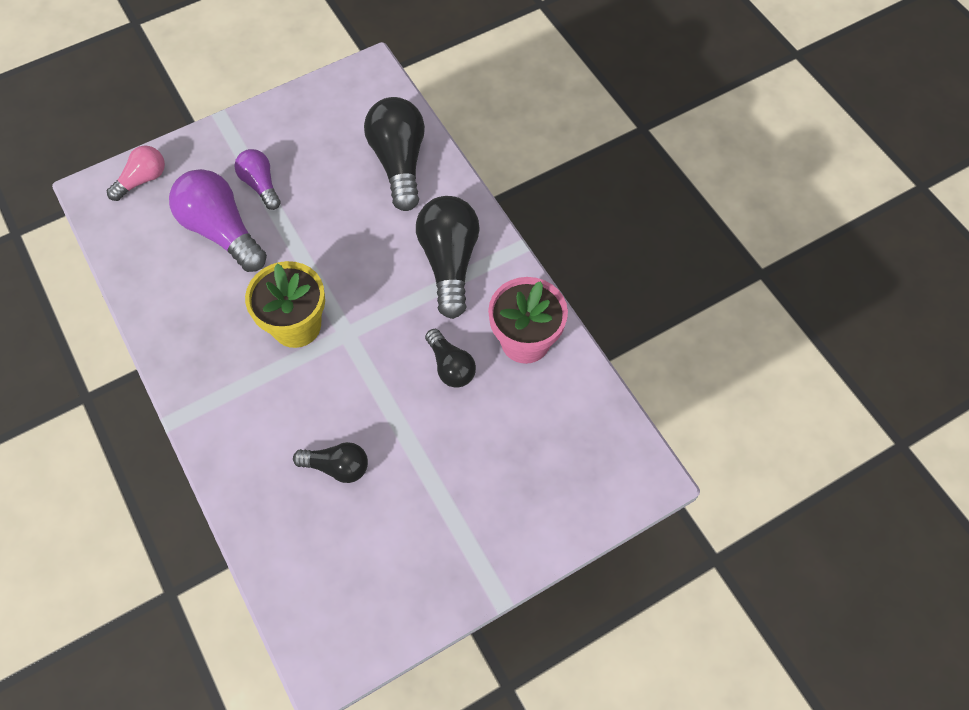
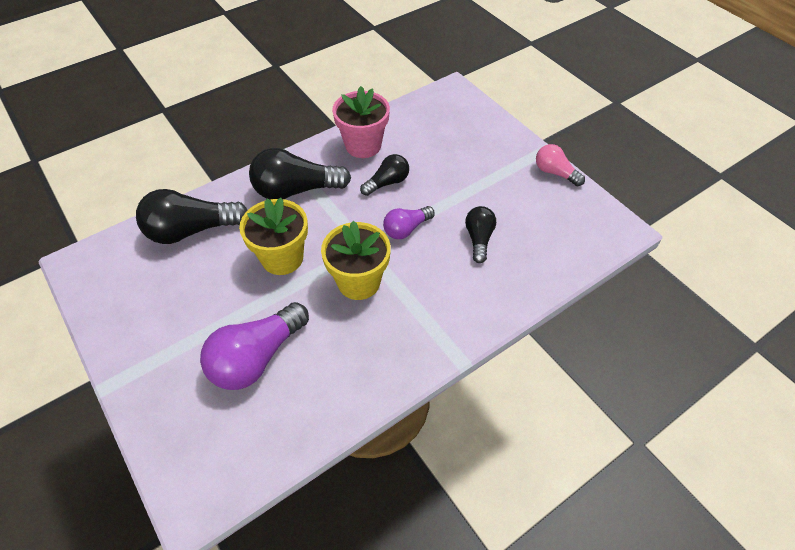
camera: 95 degrees left, 10 degrees down
(142, 180) = (183, 450): pink light bulb -> pink light bulb (555, 173)
(261, 185) = (203, 333): purple light bulb -> purple light bulb (406, 229)
(344, 250) = (282, 258): none -> yellow flower pot

